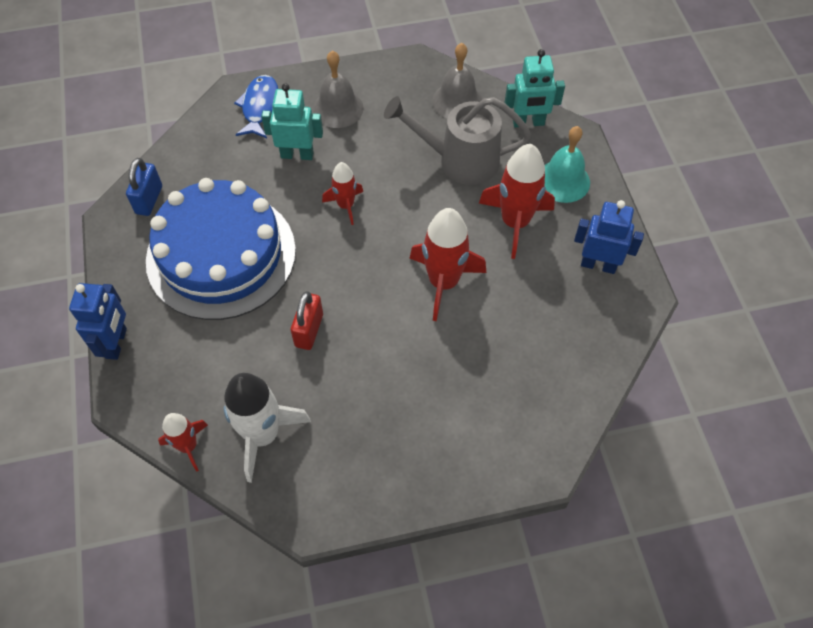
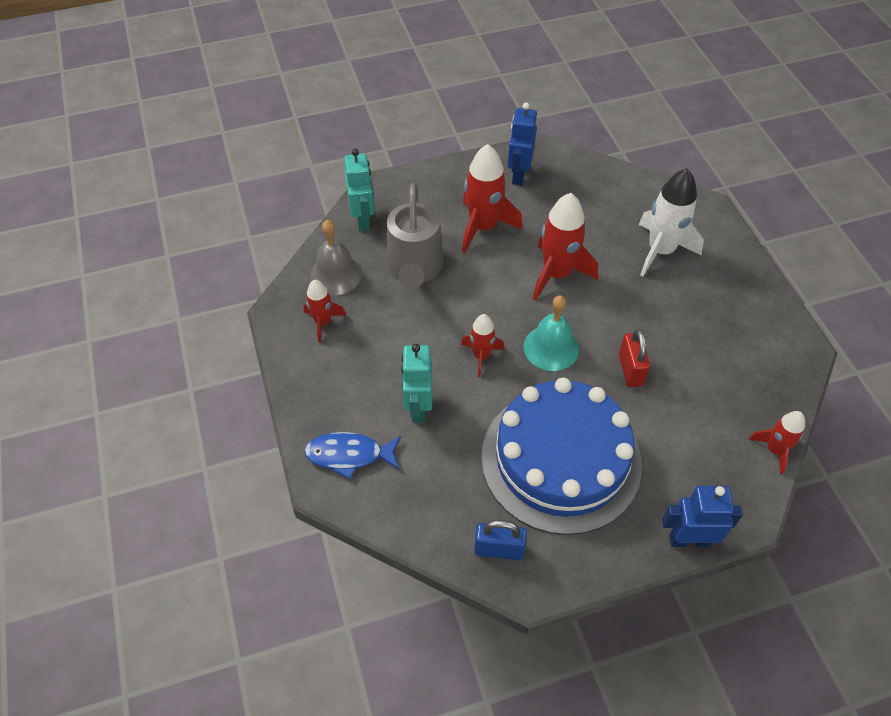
camera: 95 degrees left, 5 degrees down
(263, 435) = (744, 392): white rocket -> white rocket (660, 251)
(309, 330) = (630, 370): red padlock -> red padlock turned 75 degrees clockwise
(338, 108) = (349, 377): grey bell -> none
(400, 91) = (323, 322): none -> red rocket
(563, 181) = (432, 196): turquoise bell -> turquoise bell (551, 347)

